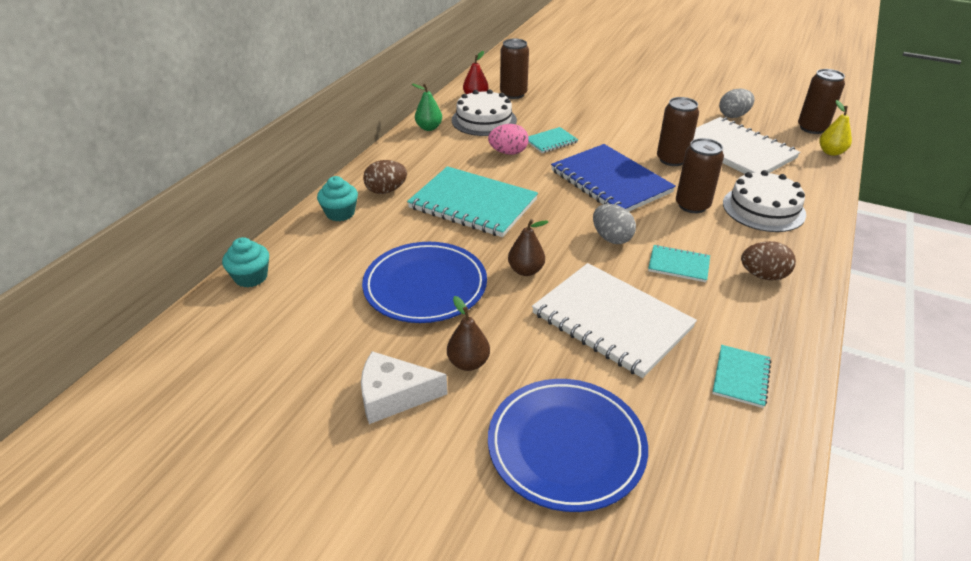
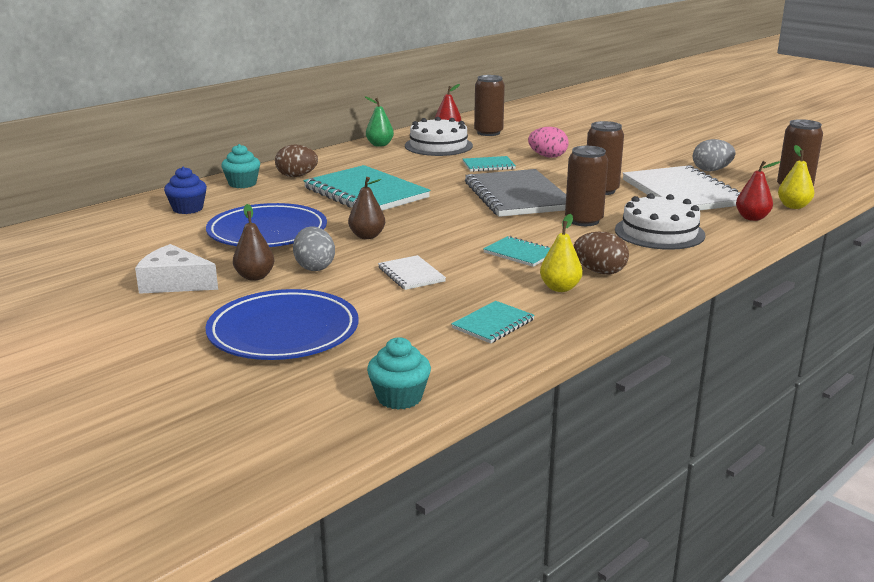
camera: 20 degrees right, 15 degrees down
(251, 277) = (132, 207): turquoise cupcake -> turquoise cupcake (399, 397)
(314, 266) = (188, 209): none -> blue cupcake
(508, 152) = (437, 167): pink egg -> pink egg (547, 156)
(610, 181) = (517, 196): blue notebook -> grey notebook
(611, 238) = (473, 229): grey egg -> grey egg (314, 267)
(612, 320) = (411, 274): white notebook -> white notebook, size x0.47
(751, 308) = (560, 288): none -> yellow pear
(814, 174) = (752, 218): none -> red pear

